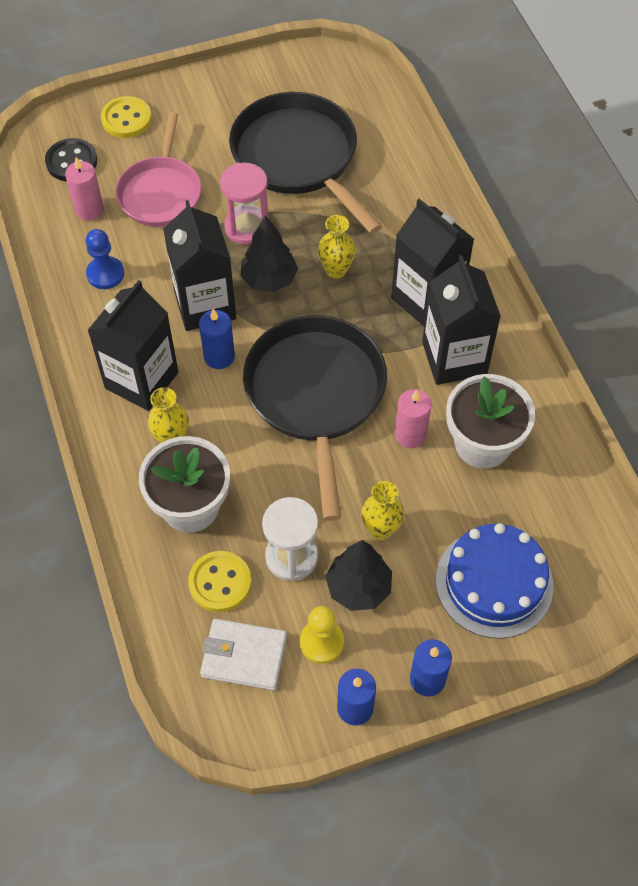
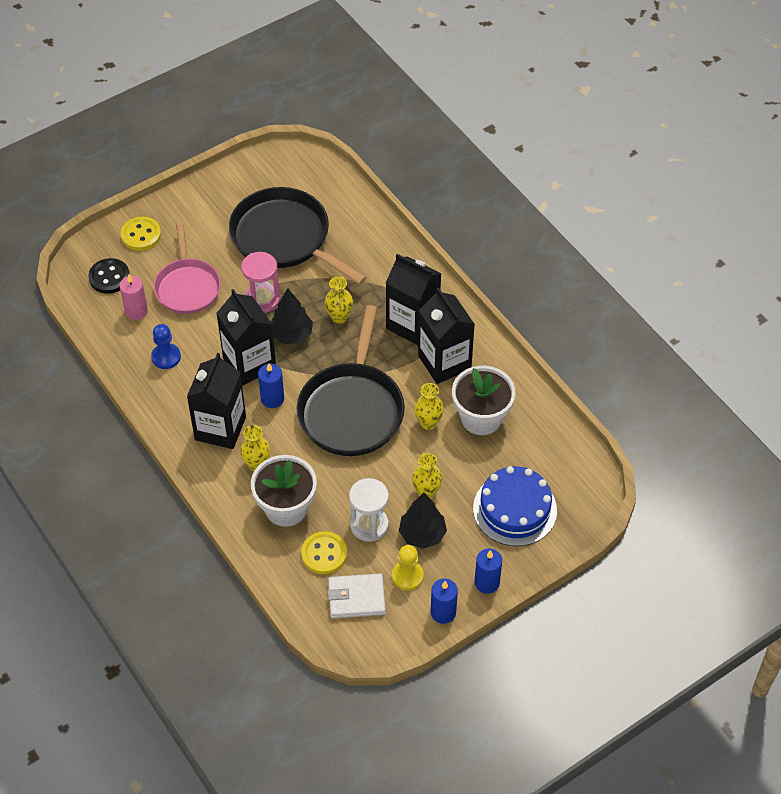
camera: 15 degrees left, 5 degrees down
(316, 394) = (352, 410): black pan -> black pan turned 150 degrees counterclockwise
(410, 434) = (428, 423): pink candle -> yellow vase

